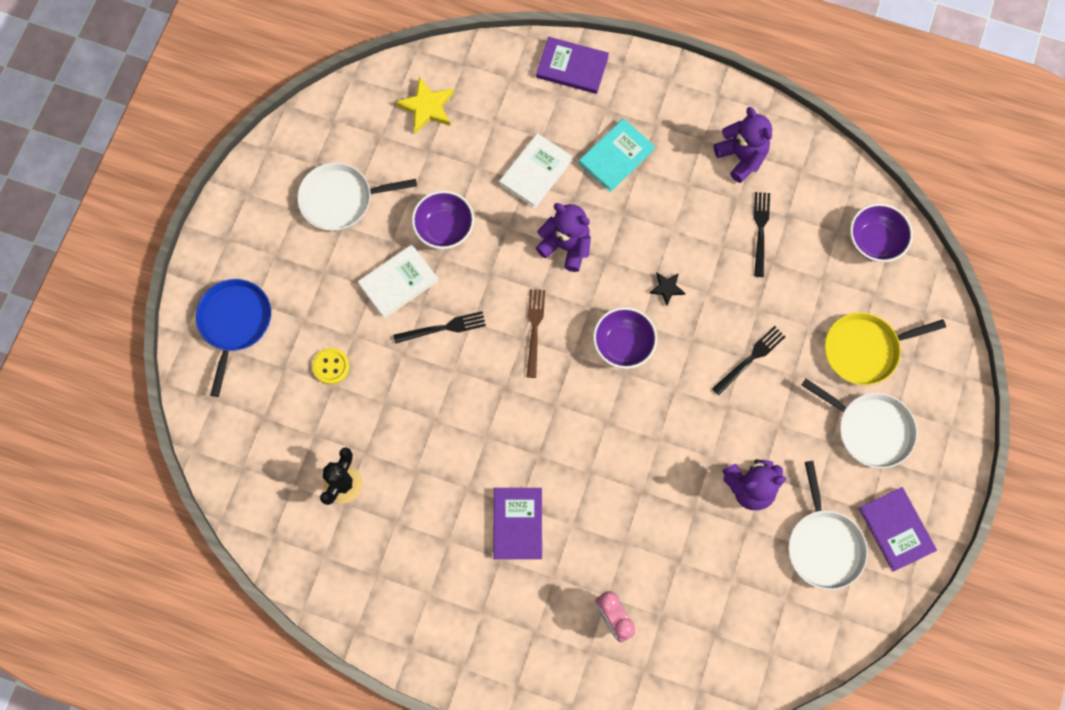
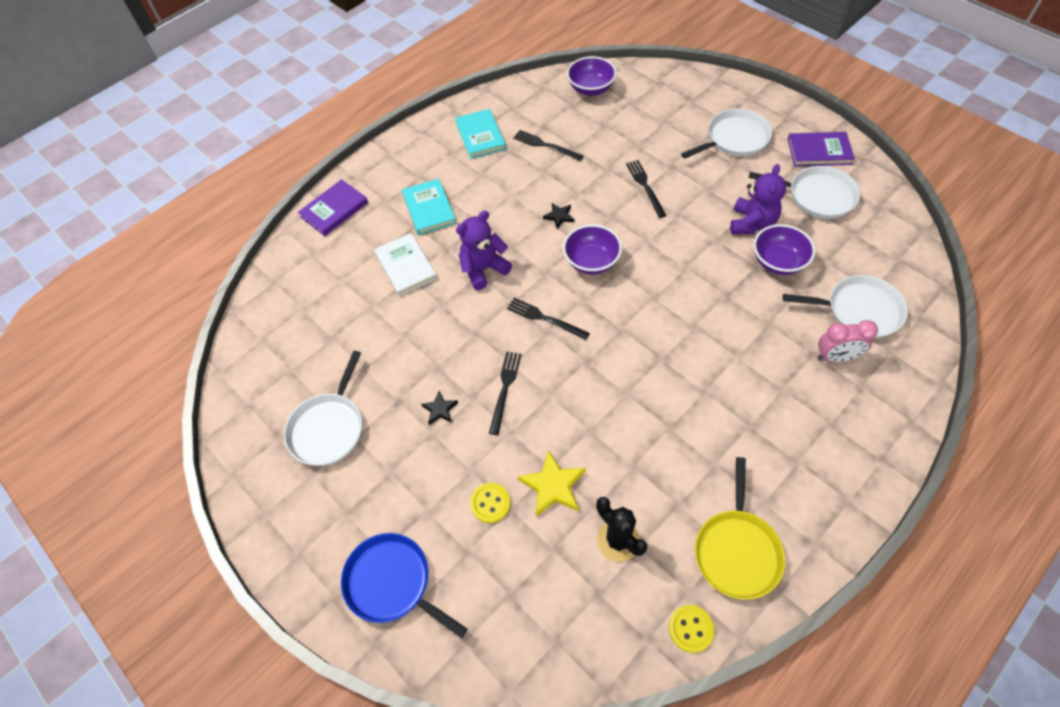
camera: 60 degrees left, 15 degrees down
(294, 568) = (690, 629): none -> yellow button
(398, 282) = (440, 409): white book -> black star
(426, 107) = (291, 324): yellow star -> yellow star (553, 486)
(444, 228) = (412, 352): purple bowl -> purple bowl (778, 262)
(517, 524) = (720, 398): purple book -> none
(534, 329) = (545, 318): brown fork -> black fork
(682, 628) = (859, 310): none -> white pan
(741, 157) = (480, 136): purple teddy bear -> turquoise book
(864, 350) = (671, 121): yellow pan -> yellow pan (737, 551)

